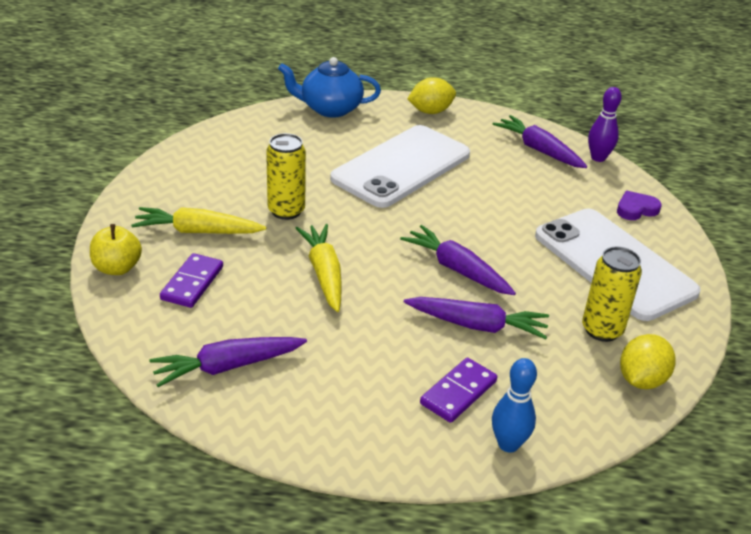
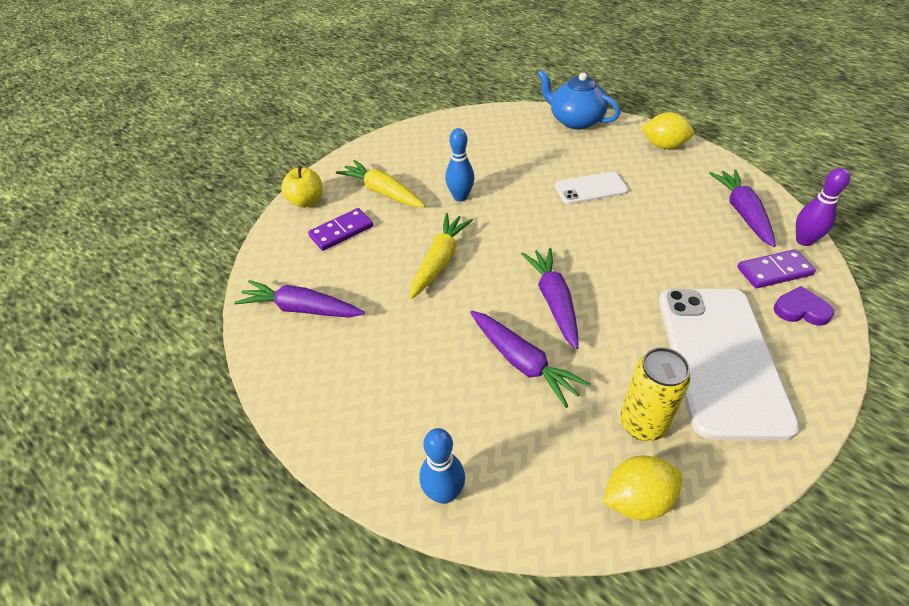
camera: 40 degrees right, 10 degrees up
(286, 211) = (460, 197): yellow can -> blue bowling pin
(401, 167) = (590, 188): white phone -> white phone, size x0.50
(458, 392) = (447, 419): purple domino -> purple domino (774, 271)

